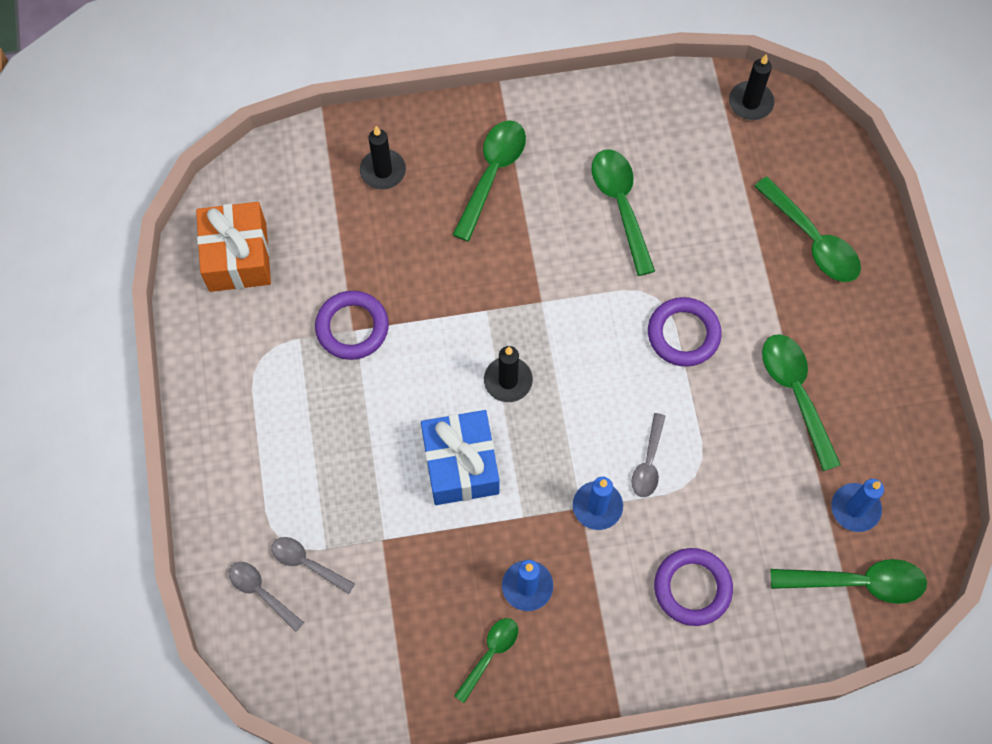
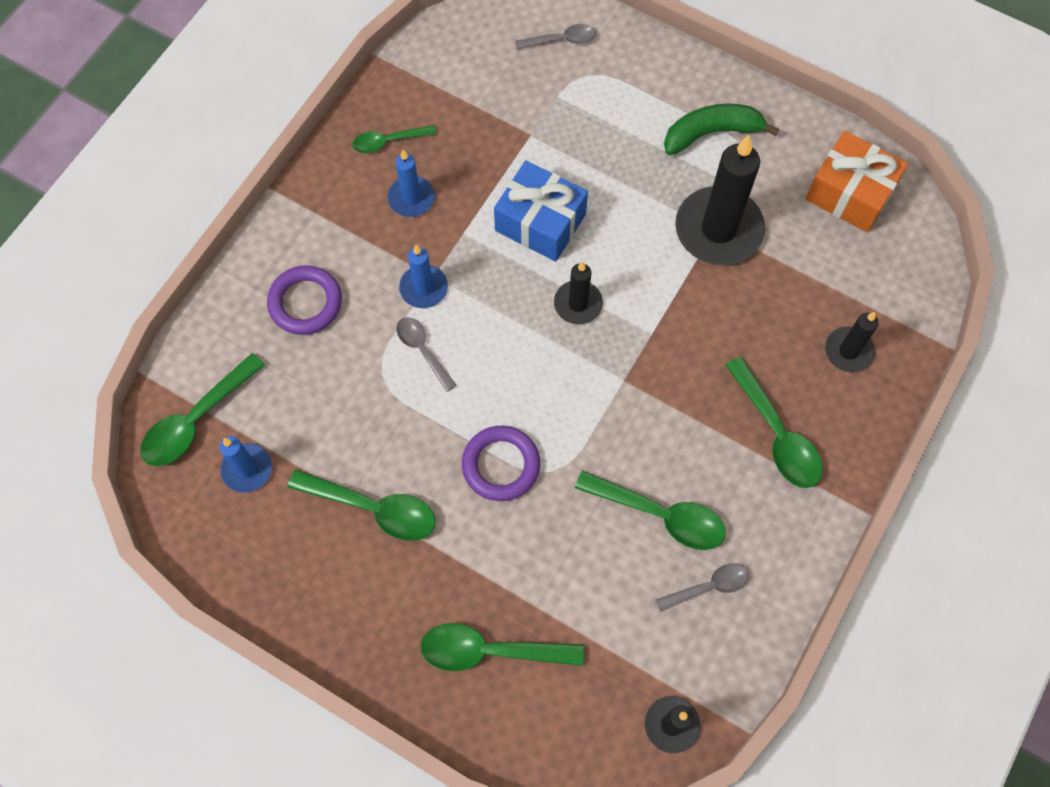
camera: 130 degrees right, 0 degrees up
(262, 397) = (711, 133): none -> green banana
(307, 563) = (556, 79): grey spoon -> grey spoon (708, 587)
(352, 327) = (718, 229): purple ring -> black candle
(490, 654) = (388, 141): green spoon -> green spoon turned 90 degrees clockwise

